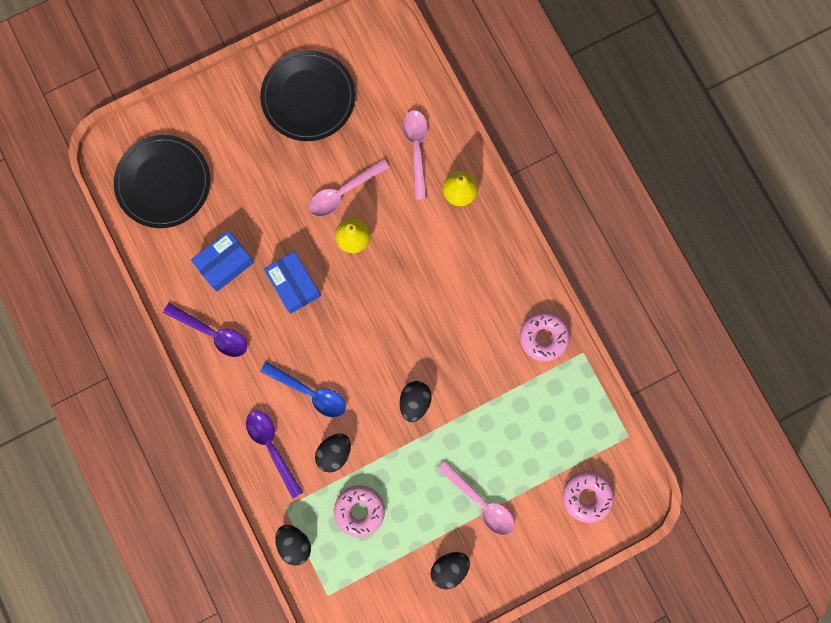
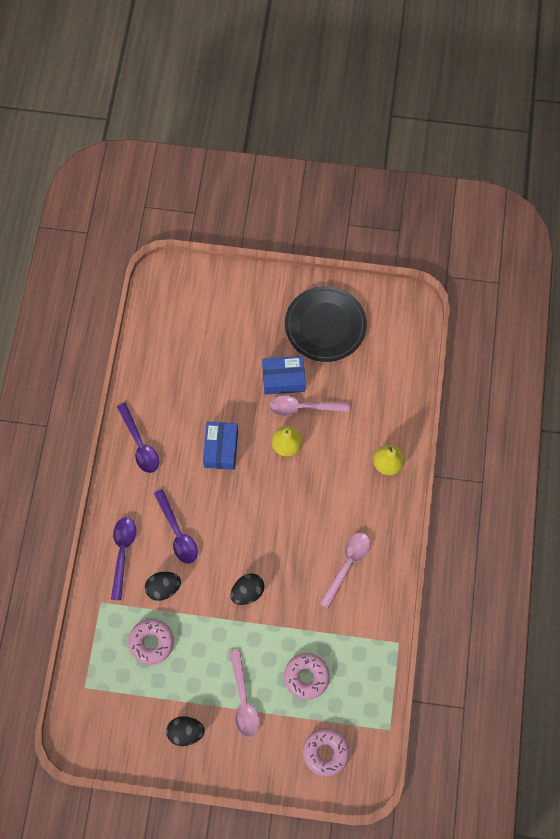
camera: 35 degrees right, 10 degrees down
(163, 183) = (181, 318): black plate -> none
(225, 263) = (183, 402): blue box -> blue box (283, 379)
(294, 544) = (88, 633): black egg -> none
(310, 392) = (177, 532): blue spoon -> purple spoon
(416, 149) = (377, 412): pink spoon -> pink spoon (347, 565)
(543, 337) = (376, 611): pink donut -> pink donut (306, 677)

